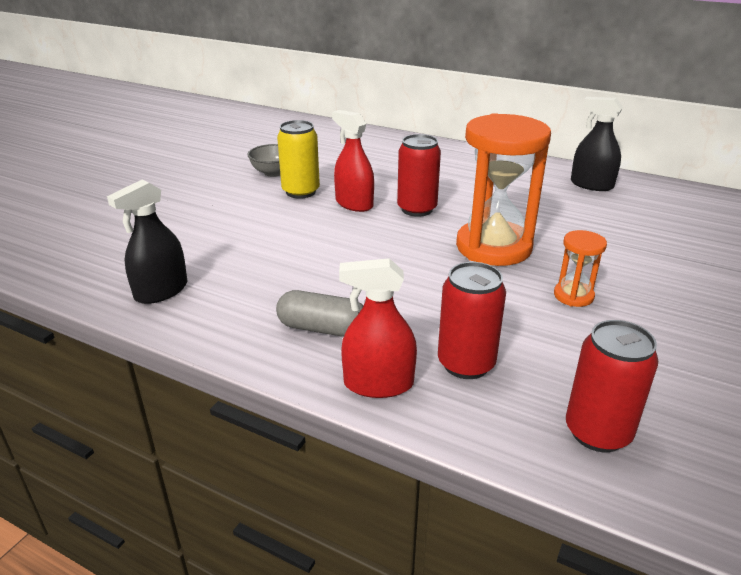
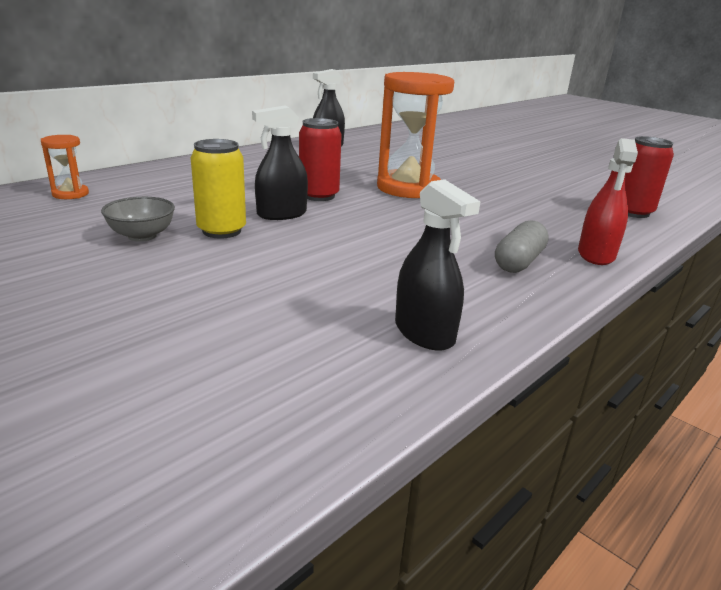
camera: 75 degrees left, 5 degrees down
(354, 204) = (281, 214): red spray bottle -> black spray bottle
(466, 364) = (568, 226): red can -> none
(573, 296) = (487, 185): orange hourglass -> orange hourglass (70, 194)

